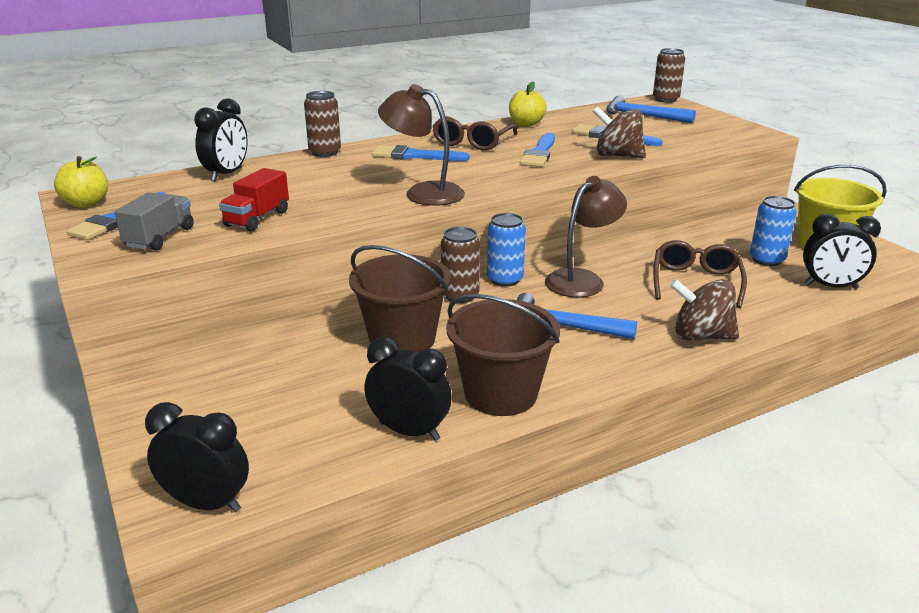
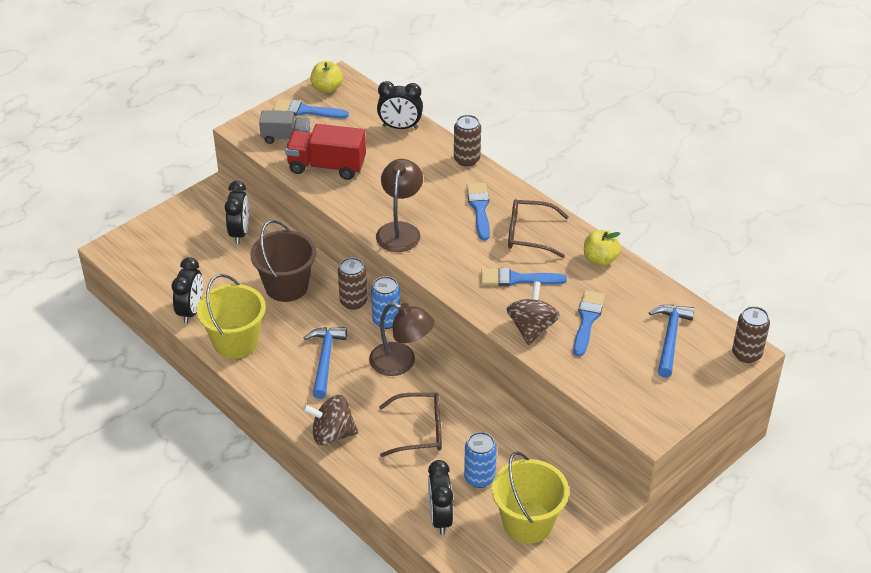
camera: 75 degrees right, 15 degrees up
(207, 503) = (122, 256): black clock -> black clock (240, 233)
(257, 218) = (327, 166): red truck -> red truck, size x1.53
(501, 394) = (236, 342): brown bucket -> yellow bucket
(701, 336) = (332, 434): brown spinning top -> brown spinning top turned 90 degrees counterclockwise

